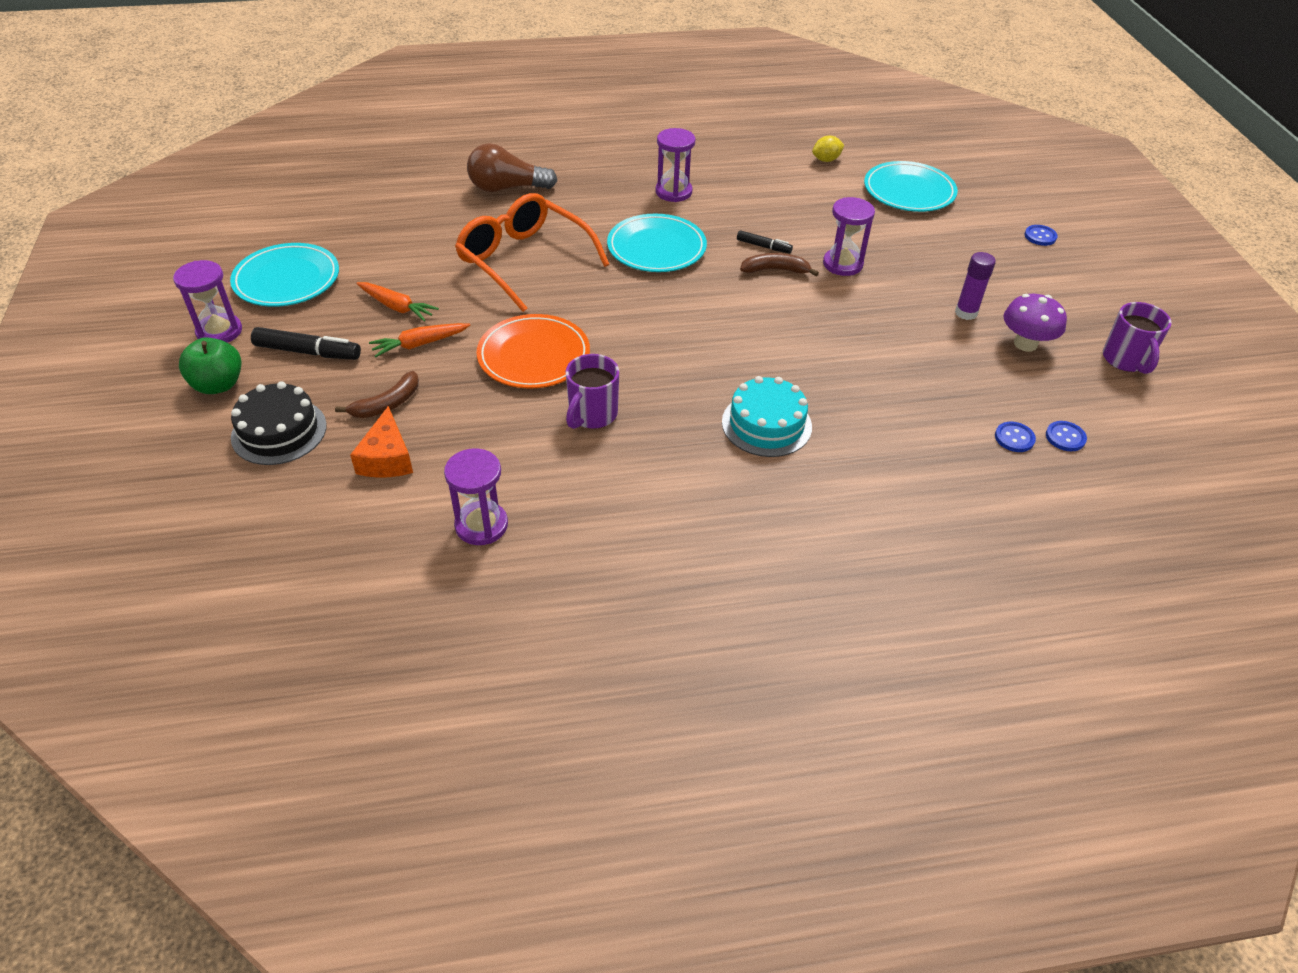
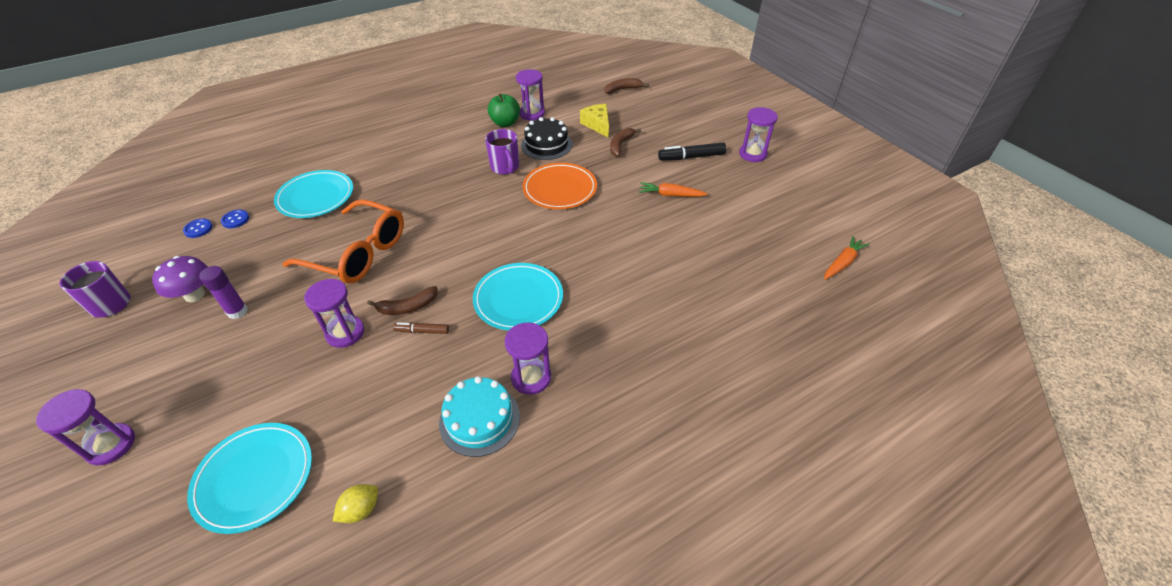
camera: 160 degrees right, 0 degrees up
(218, 385) = (715, 131): green apple -> green apple (505, 123)
(259, 538) = (622, 89): none -> brown banana
(279, 431) = (660, 122): black cake -> black cake (546, 145)
(287, 280) = (758, 192): turquoise plate -> turquoise plate (316, 197)
(387, 458) = (597, 125): orange cheese -> yellow cheese
(420, 344) = (633, 177): orange carrot -> orange carrot (842, 263)
(507, 188) = (691, 326): brown light bulb -> none
(524, 261) = (616, 254): orange glasses -> orange glasses (358, 253)
(592, 415) = (505, 167): purple mug -> purple mug turned 150 degrees clockwise
(763, 246) = (422, 331): black marker -> brown marker
(766, 424) = (399, 188): turquoise cake -> turquoise cake (479, 419)
(1040, 236) = (111, 445): blue button -> purple hourglass

